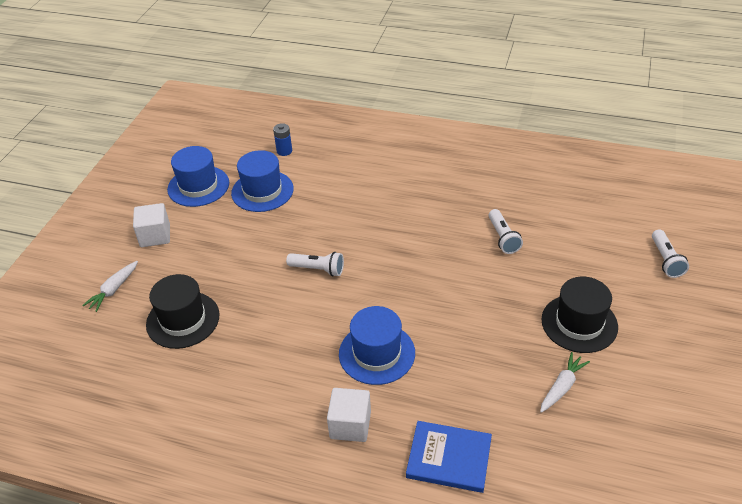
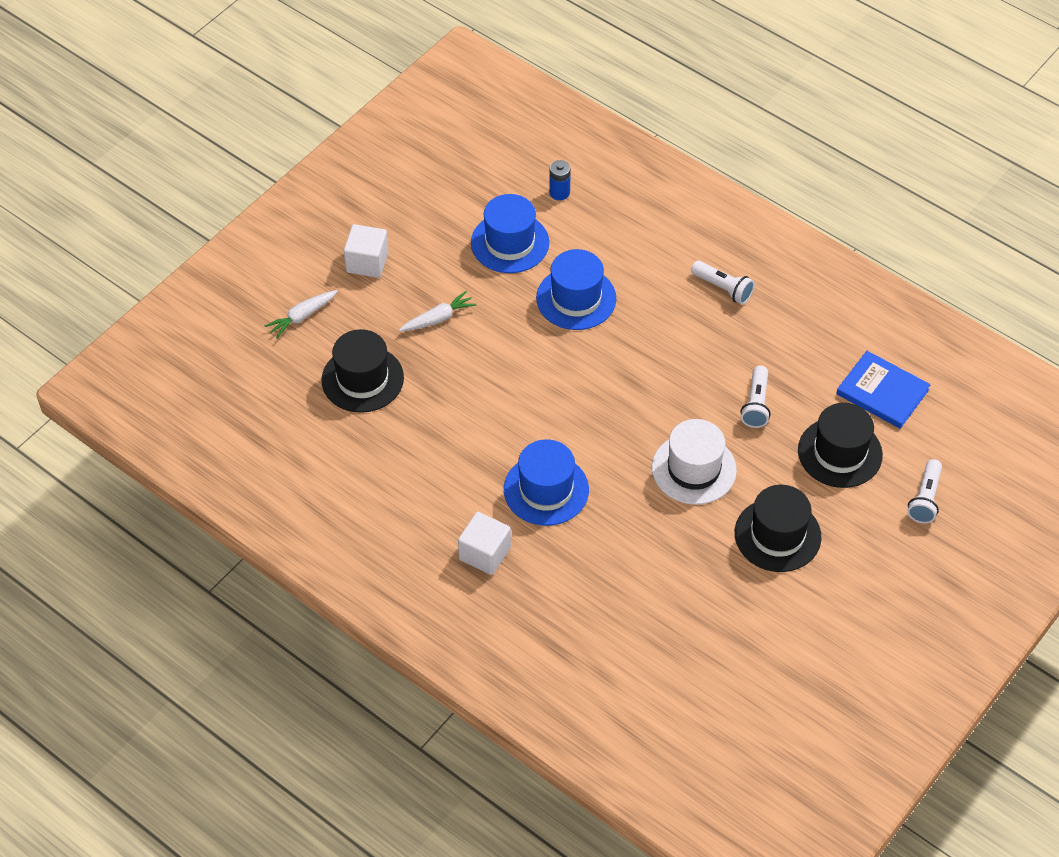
camera: 20 degrees right, 10 degrees up
(198, 186) = (438, 210): blue hat -> blue hat (576, 298)
(318, 269) = (529, 370): white flashlight -> white flashlight (723, 288)
(449, 458) = (563, 620): blue book -> blue book (882, 392)
(485, 297) = (694, 469): none -> white hat
(562, 387) = (716, 594): white carrot -> white carrot (438, 318)
(584, 250) = (840, 452): none -> black hat

